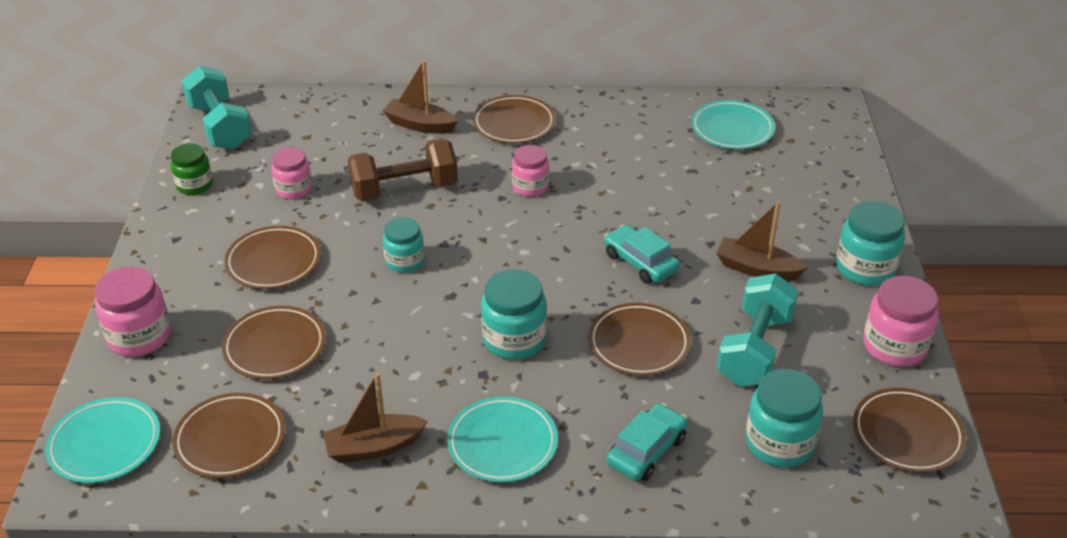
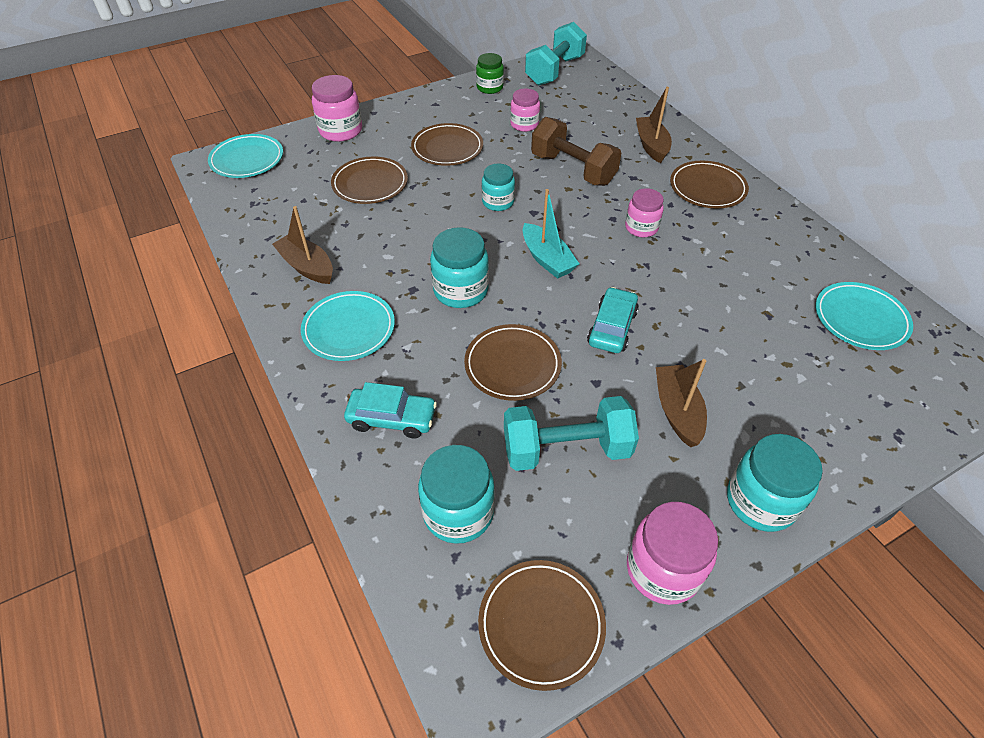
camera: 60 degrees right, 10 degrees up
(230, 439) = (278, 203): brown plate -> none
(520, 263) = (547, 259): none -> turquoise boat

